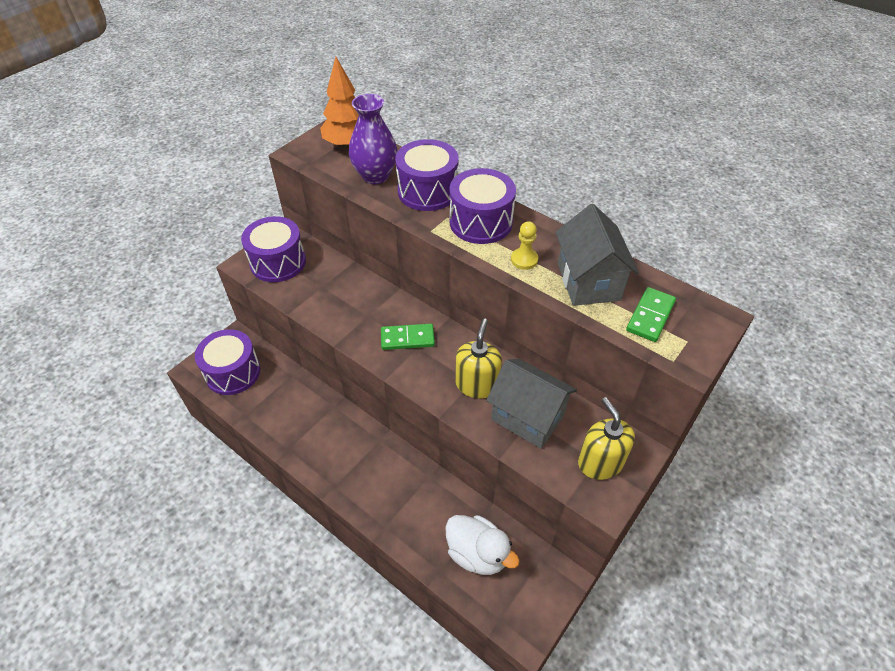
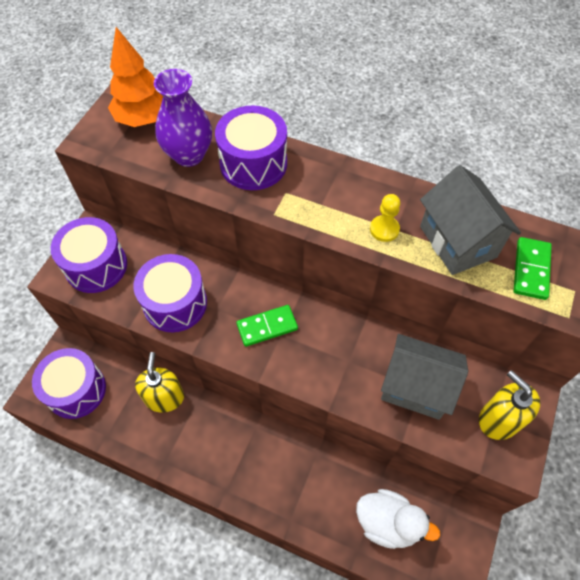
camera: 15 degrees left, 10 degrees up
(477, 384) = (354, 363): yellow soap dispenser -> yellow soap dispenser (164, 397)
(481, 222) = (323, 192): purple drum -> purple drum (175, 303)

